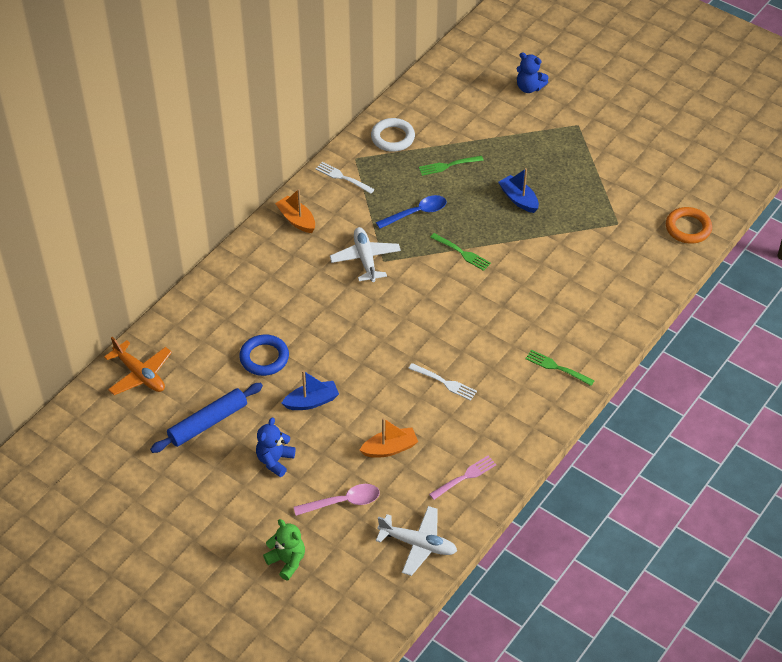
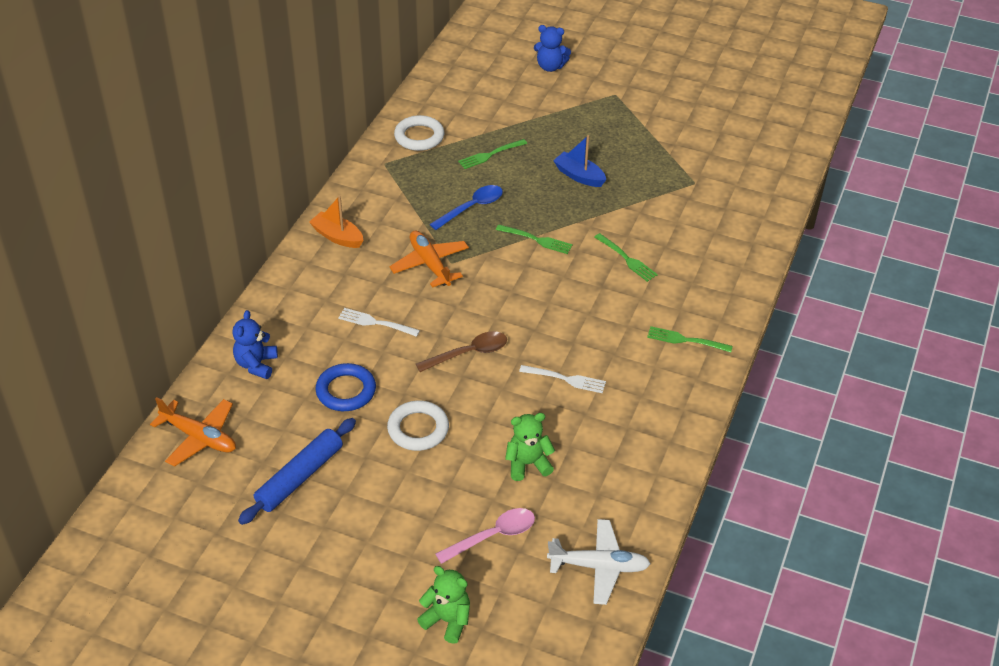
camera: 15 degrees left, 5 degrees down
(275, 460) = (395, 504): blue teddy bear -> blue teddy bear (256, 364)
(311, 401) = (418, 429): blue boat -> white ring
(343, 177) = (377, 185): white fork -> white fork (376, 323)
(365, 259) = (430, 264): white plane -> orange plane
(372, 344) = (468, 353): none -> brown spoon
(390, 448) = (528, 464): orange boat -> green teddy bear
(464, 477) = (626, 479): pink fork -> none
(532, 284) = (626, 259): none -> green fork
(688, 228) = (770, 175): orange ring -> none

